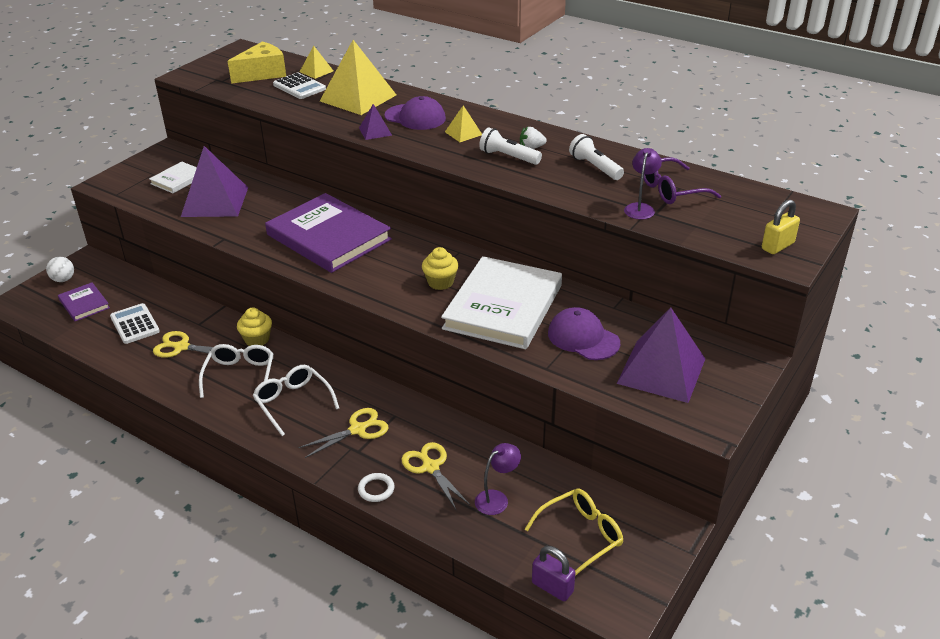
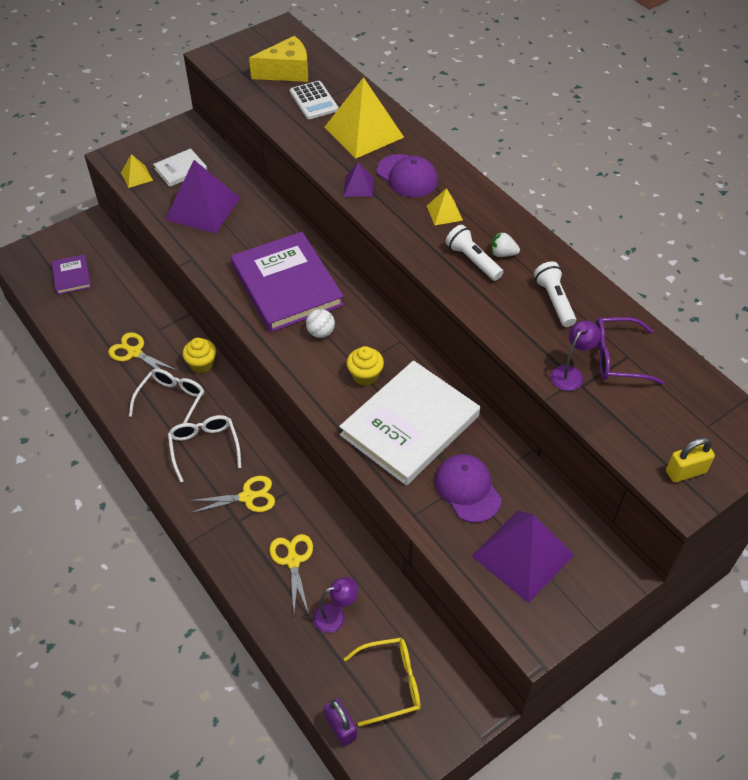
camera: 20 degrees right, 15 degrees up
(63, 279) = (64, 241): white ball -> white ball (321, 332)
(135, 324) = (105, 313): white calculator -> none
(316, 71) = (340, 81): yellow pyramid -> yellow pyramid (136, 176)
(376, 489) = (236, 568): white ring -> none

